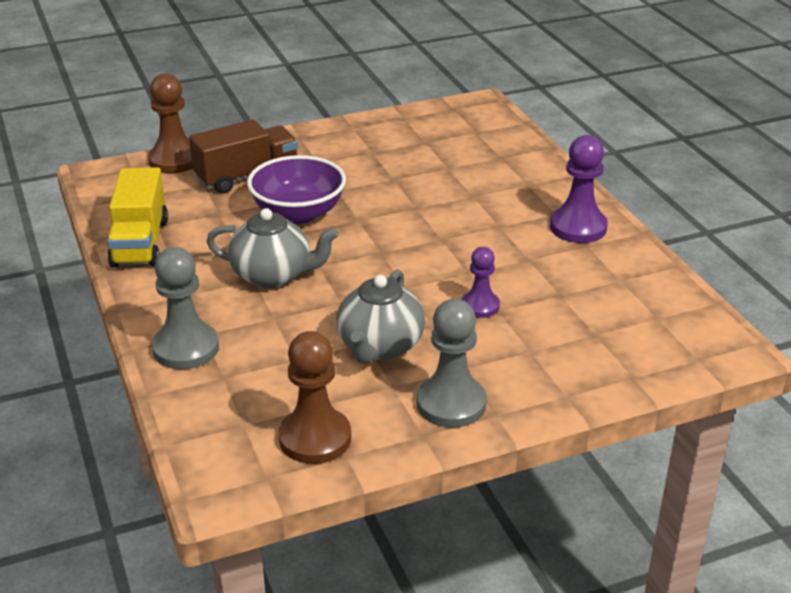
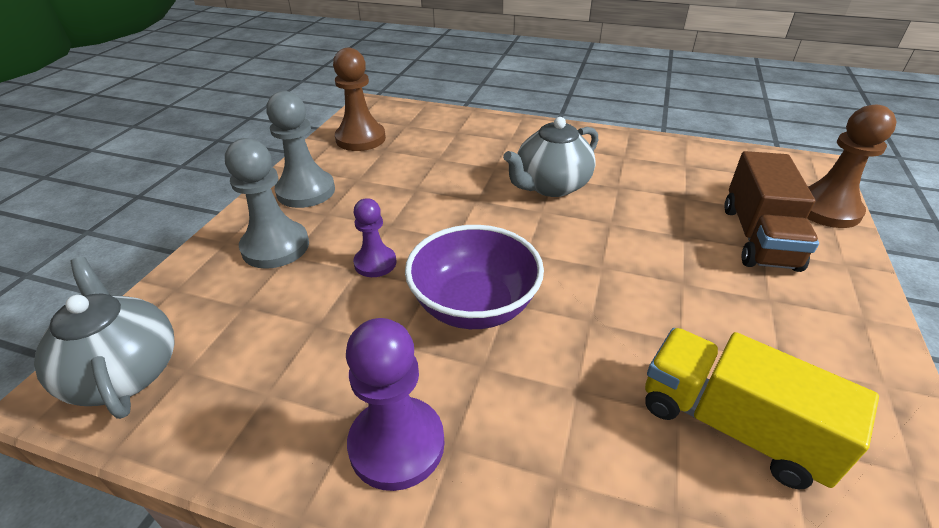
camera: 130 degrees right, 5 degrees up
(140, 242) = (662, 151): yellow truck -> yellow truck (732, 425)
(186, 348) = (501, 130): grey pawn -> grey pawn (275, 247)
(298, 213) = (647, 236): purple bowl -> purple bowl (474, 305)
(380, 346) = (401, 192): grey teapot -> grey teapot (125, 372)

